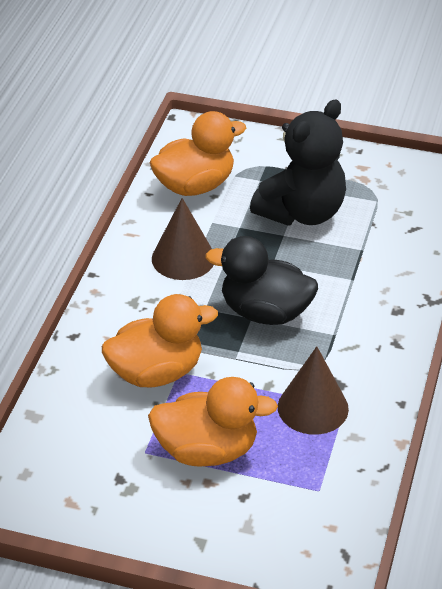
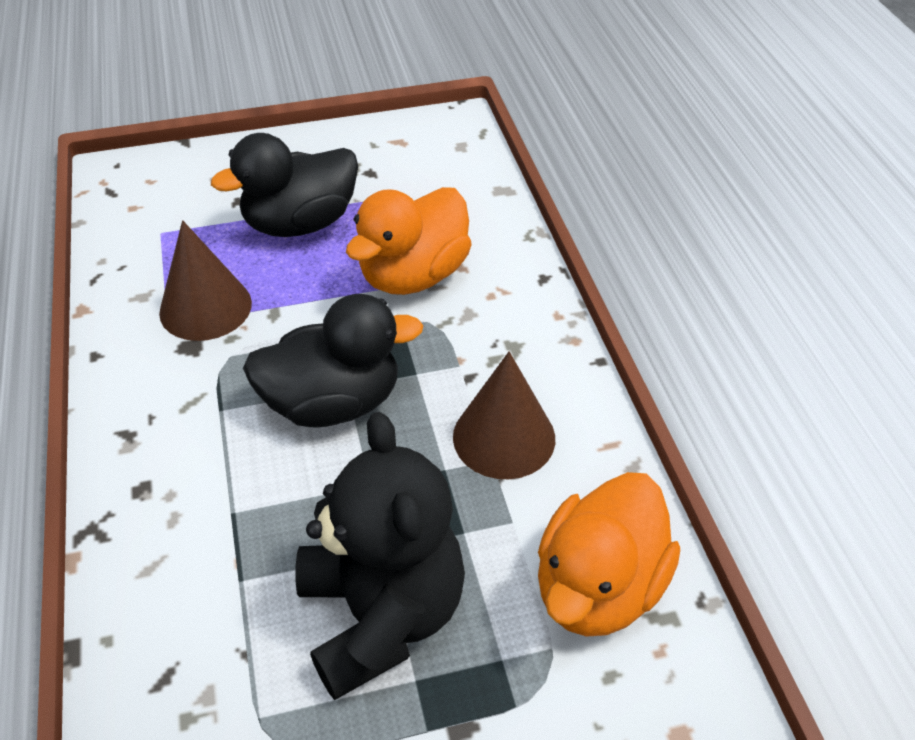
camera: 150 degrees right, 5 degrees up
(207, 450) = (300, 223): orange duck -> black duck
(302, 213) = (381, 616): black teddy bear -> black teddy bear turned 150 degrees clockwise

